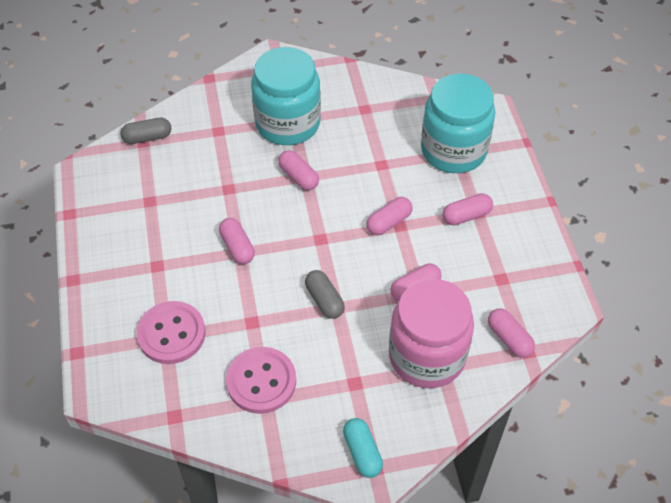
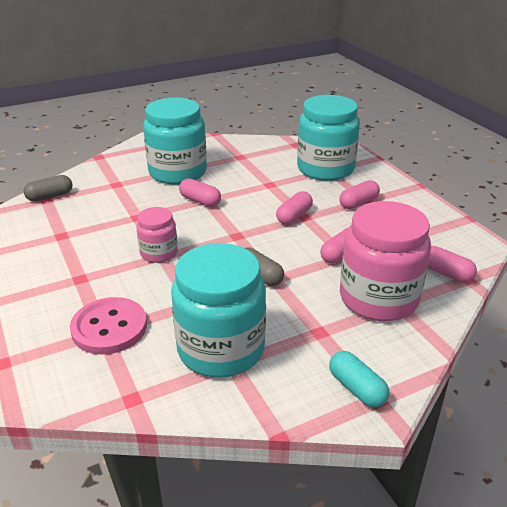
camera: 15 degrees left, 20 degrees down
(237, 247) = (159, 253): pink capsule -> pink jar
(261, 381) = (221, 349): pink button -> turquoise jar

